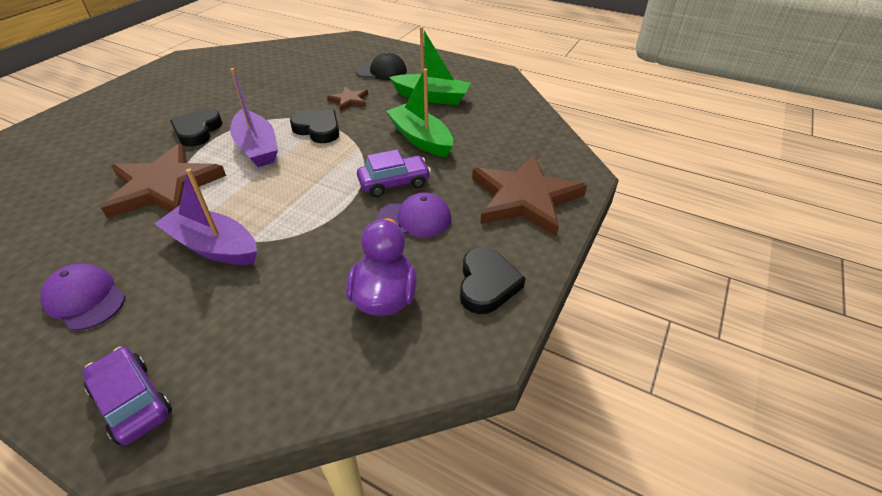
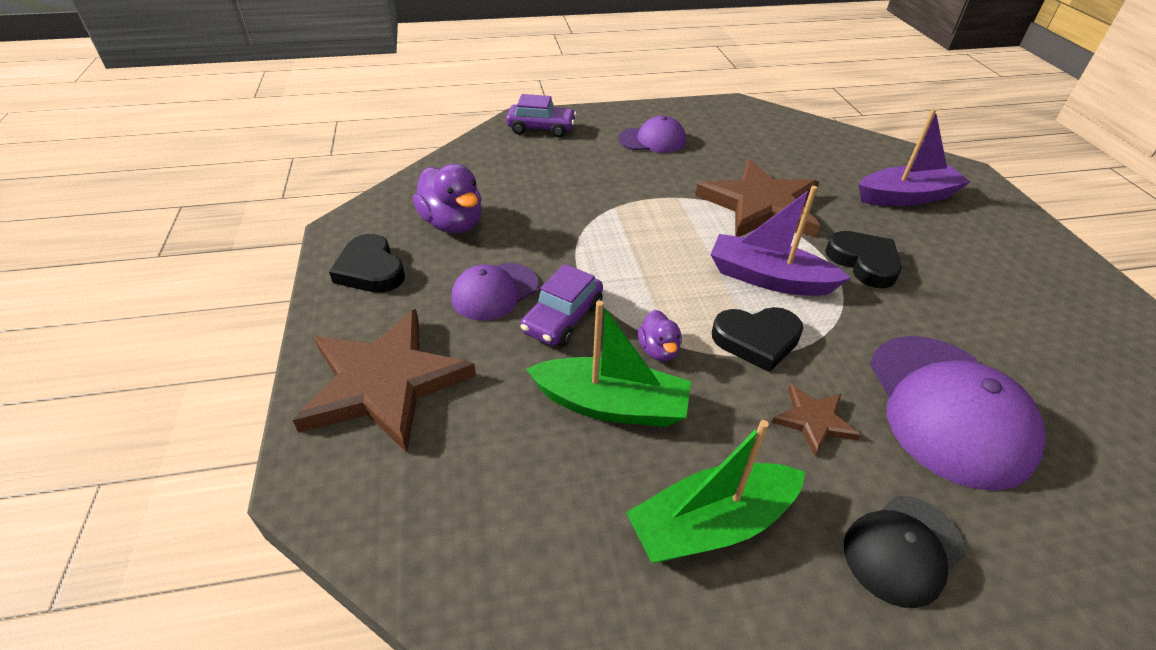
camera: 140 degrees right, 0 degrees up
(213, 246) = (632, 192): purple boat -> purple boat (906, 197)
(296, 82) = (948, 409): none -> purple cap
(368, 147) = (658, 350): none -> purple duck

